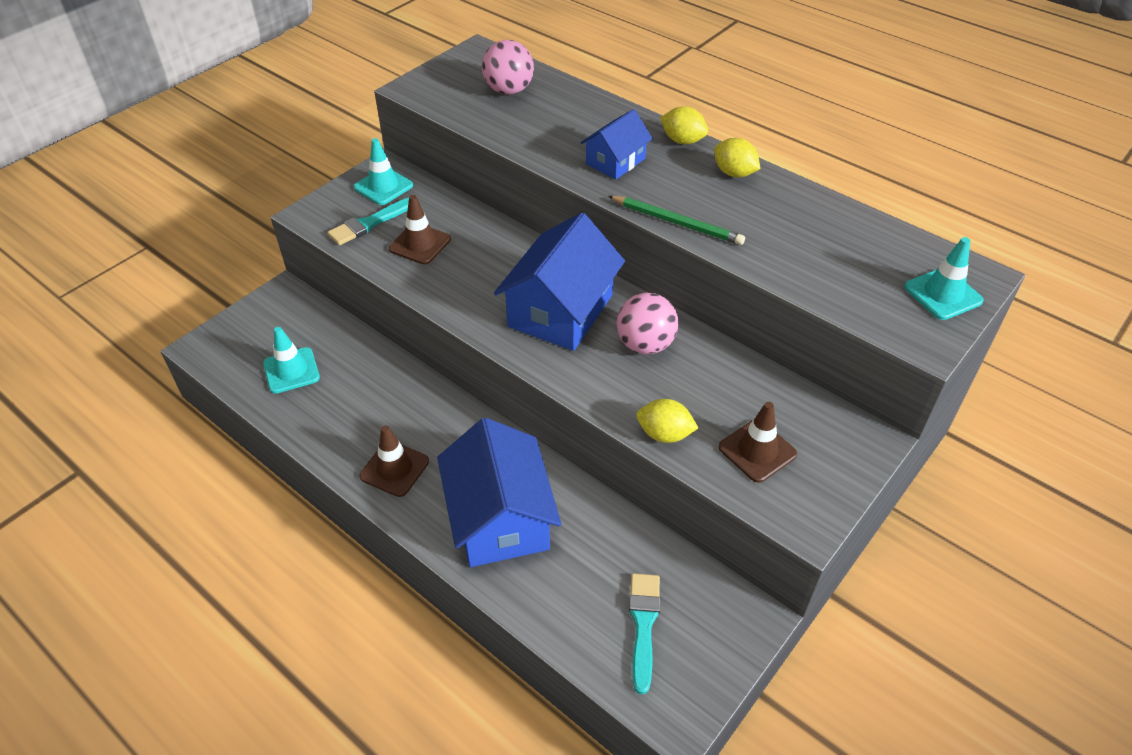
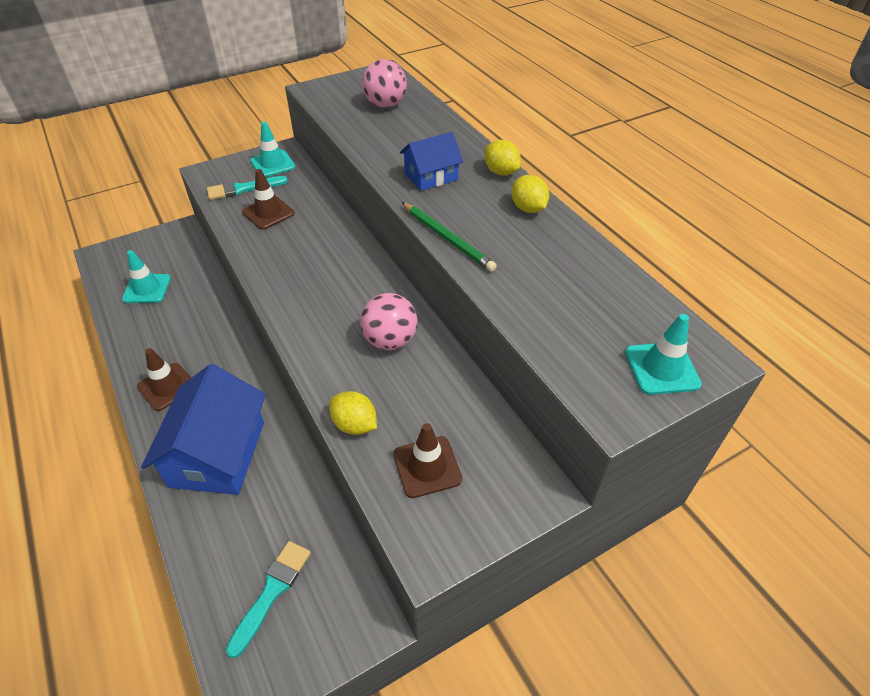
camera: 20 degrees right, 0 degrees up
(560, 311) = (339, 293): blue house -> none

